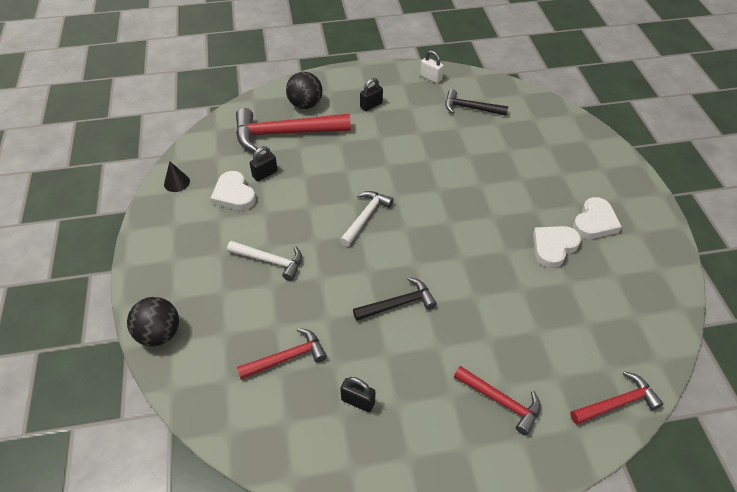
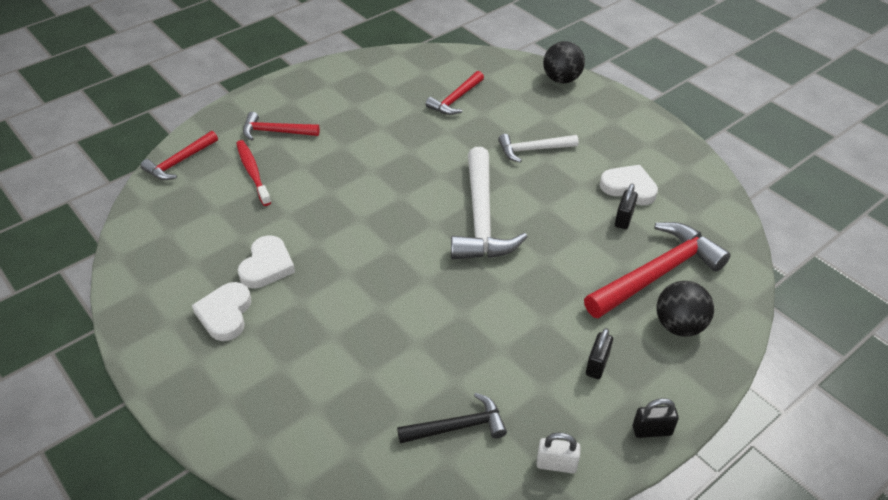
camera: 150 degrees right, 5 degrees down
(177, 182) = (695, 176): black cone -> none
(358, 401) = (384, 96): black padlock -> black padlock (652, 430)
(365, 217) = (481, 218): white hammer -> white hammer, size x1.76
(398, 304) = (395, 161): black hammer -> none
(541, 352) = (253, 172): none -> red toothbrush

